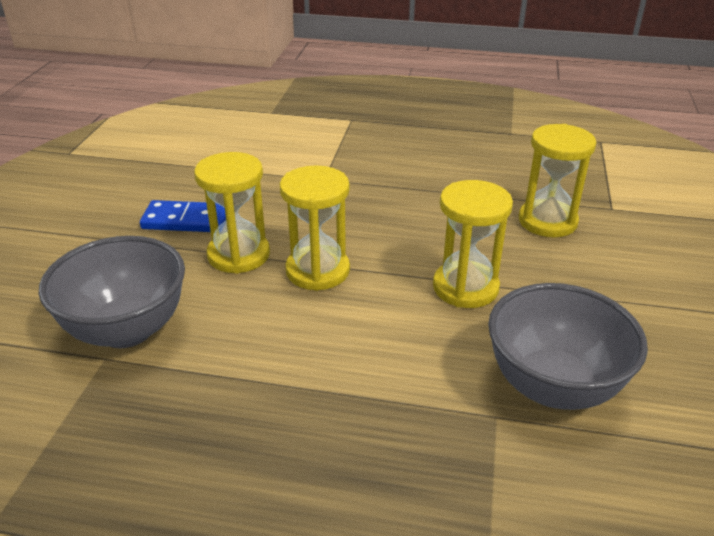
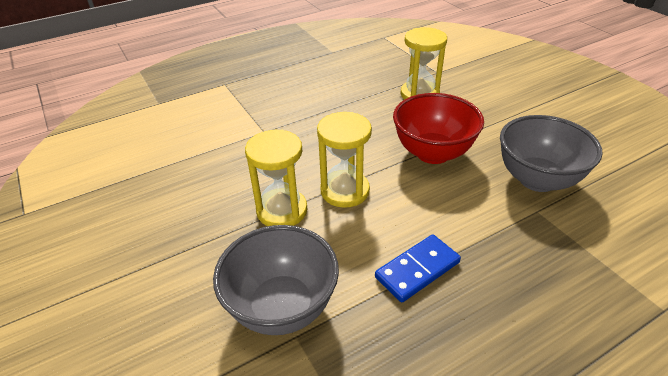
camera: 40 degrees left, 5 degrees up
(186, 220) = (209, 209): blue domino -> blue domino (417, 270)
(465, 287) = (433, 153): yellow hourglass -> red bowl

